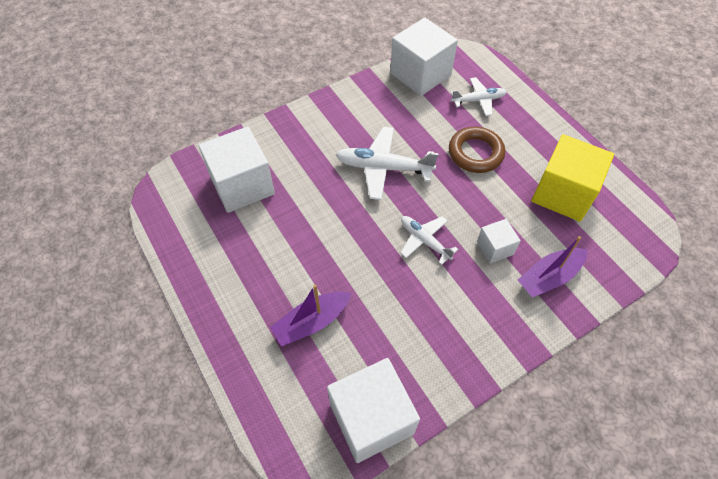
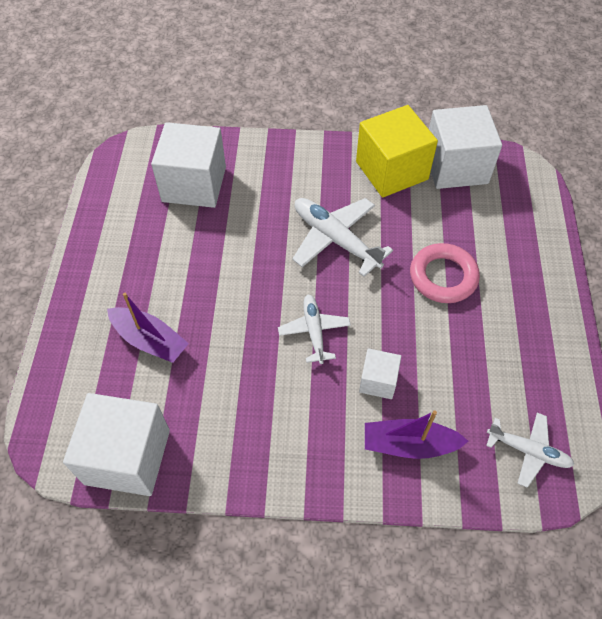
camera: 35 degrees right, 0 degrees up
(311, 322) = (150, 340): purple boat -> purple boat turned 150 degrees counterclockwise
(475, 153) = (443, 277): brown ring -> pink ring
(478, 100) = (495, 225): white plane -> white plane (528, 451)
(563, 193) = (503, 371): yellow cube -> yellow cube (391, 170)

